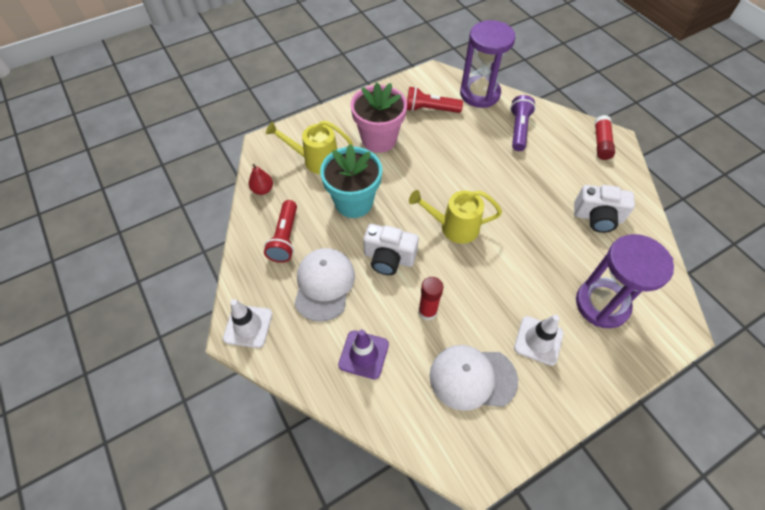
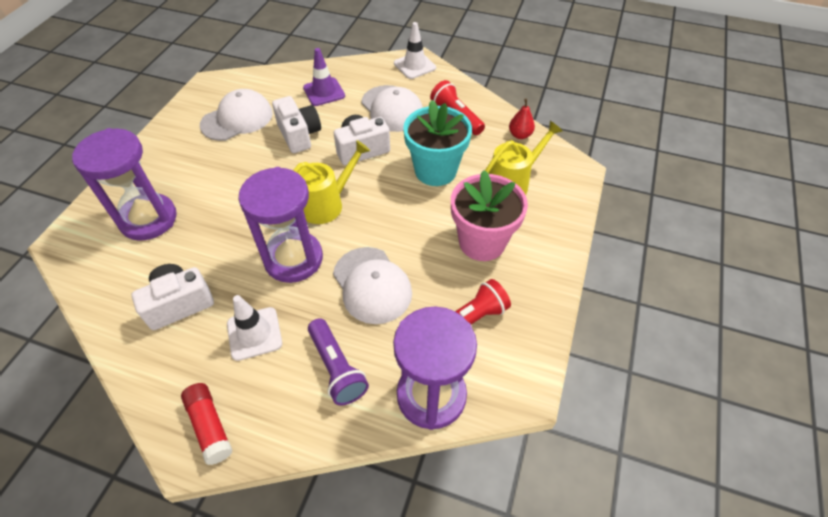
camera: 140 degrees right, 5 degrees down
(427, 311) = (299, 135): red glue stick -> white camera
(467, 156) = (372, 285): none -> white cap
(505, 201) = (293, 259): none -> purple hourglass
(538, 340) = (197, 164): white traffic cone -> white traffic cone (254, 333)

